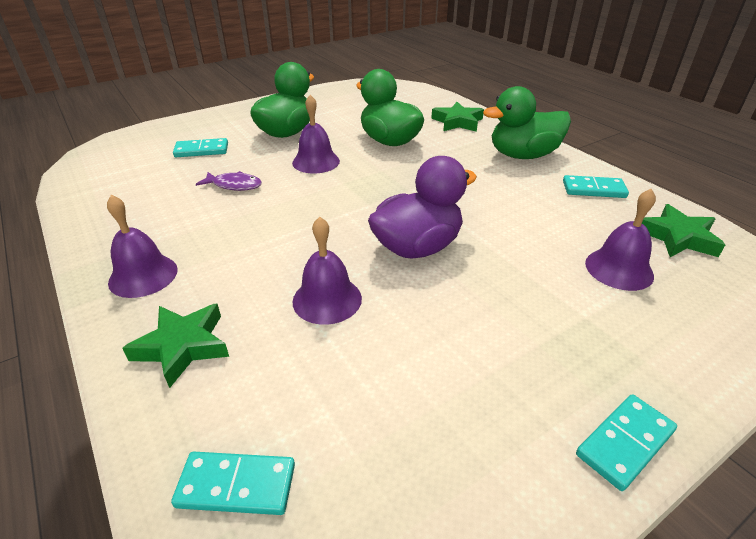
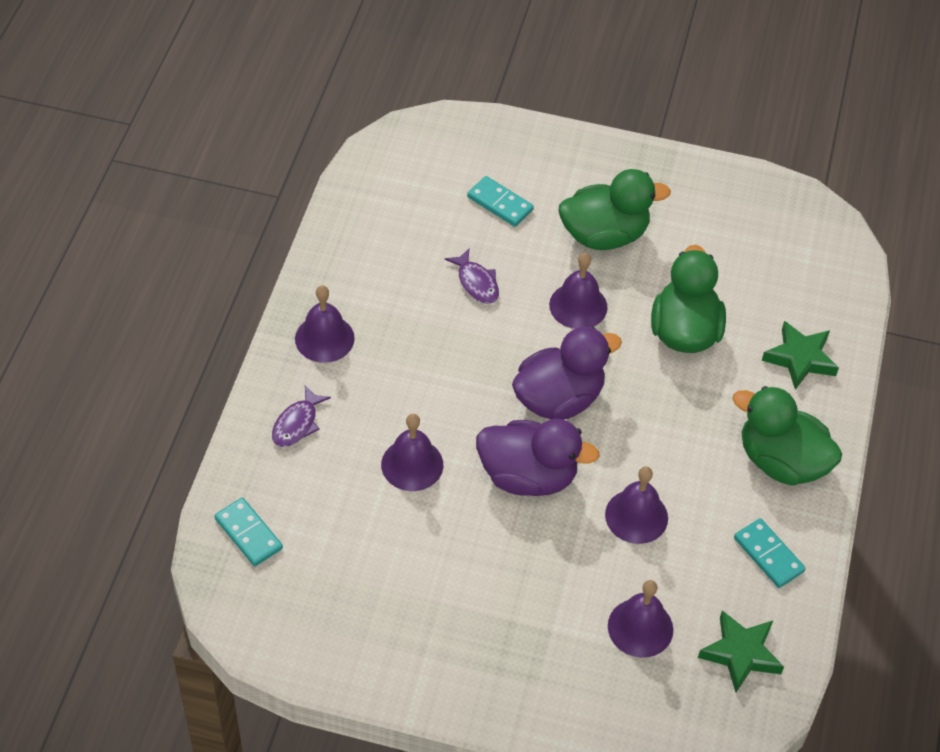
camera: 45 degrees right, 15 degrees up
(183, 346) = (297, 424): green star -> purple fish
(371, 201) = (559, 399): none -> purple duck
(509, 220) = (636, 516): none -> purple bell
(625, 443) = (447, 698): turquoise domino -> none

